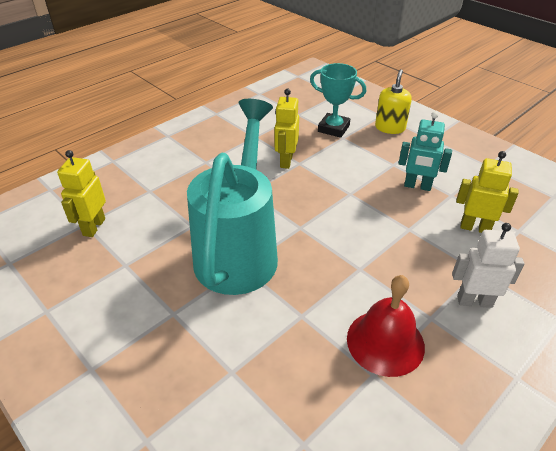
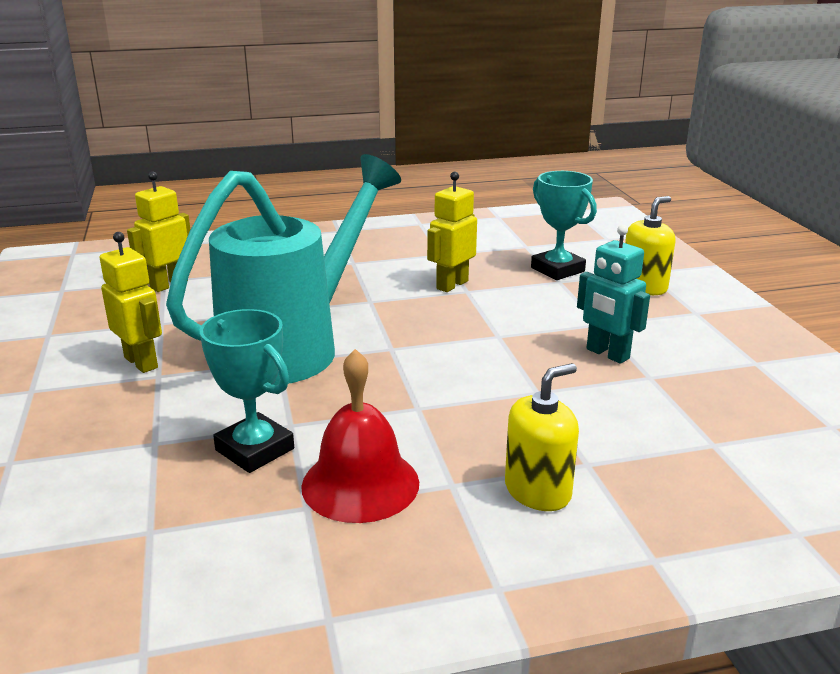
camera: 30 degrees right, 15 degrees down
(300, 346) = (255, 449): none -> turquoise trophy
(474, 301) = (538, 491): white robot -> yellow soap dispenser
(475, 227) = (642, 419): yellow robot -> yellow robot (141, 362)

